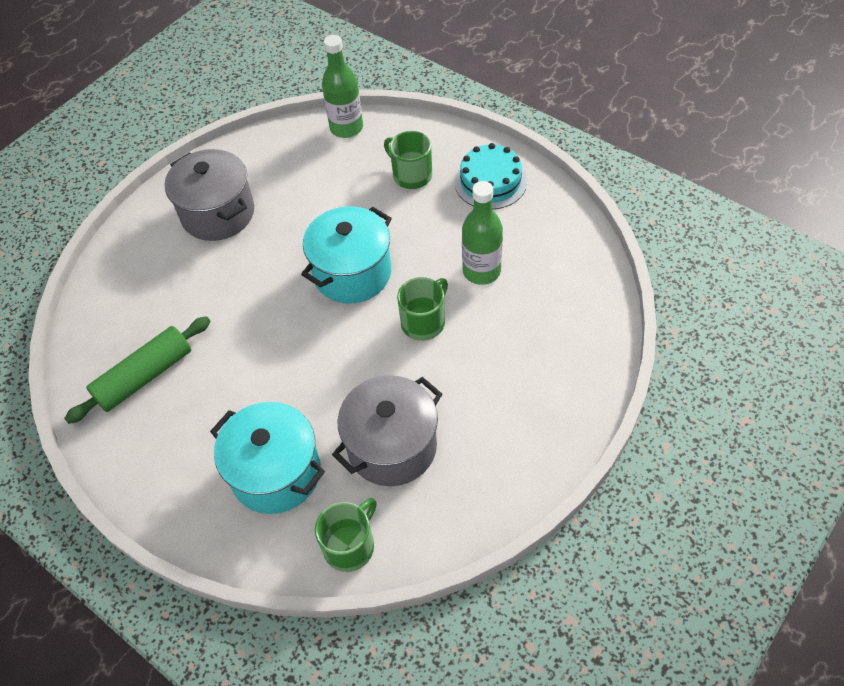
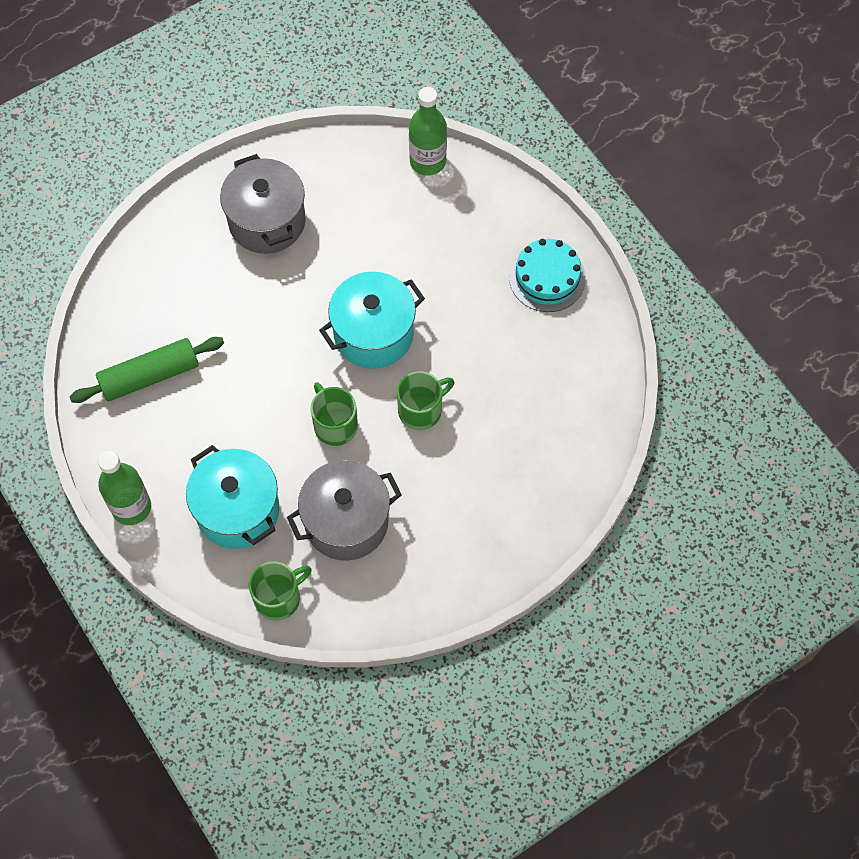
camera: 15 degrees right, 10 degrees up
(411, 175) = (471, 242): green mug -> green mug (335, 424)
(481, 271) = (496, 375): green bottle -> green bottle (131, 507)

